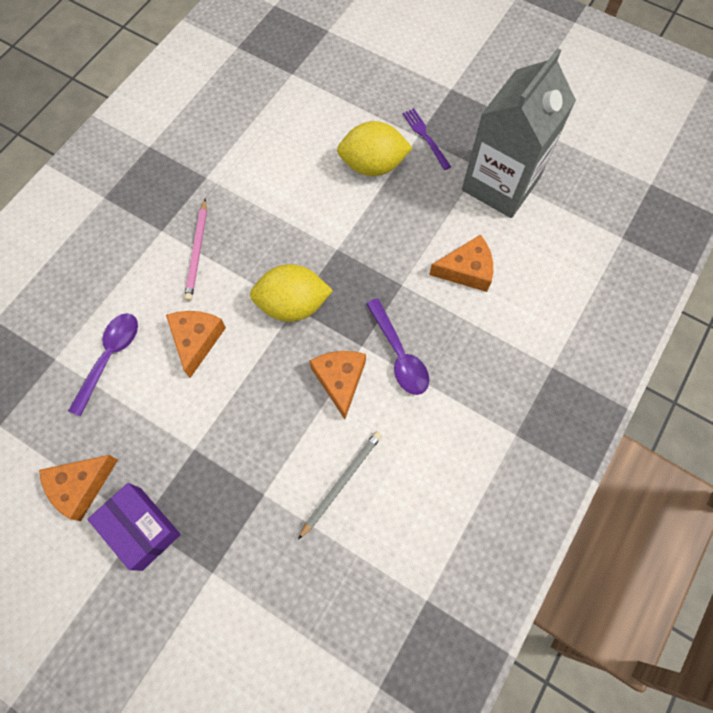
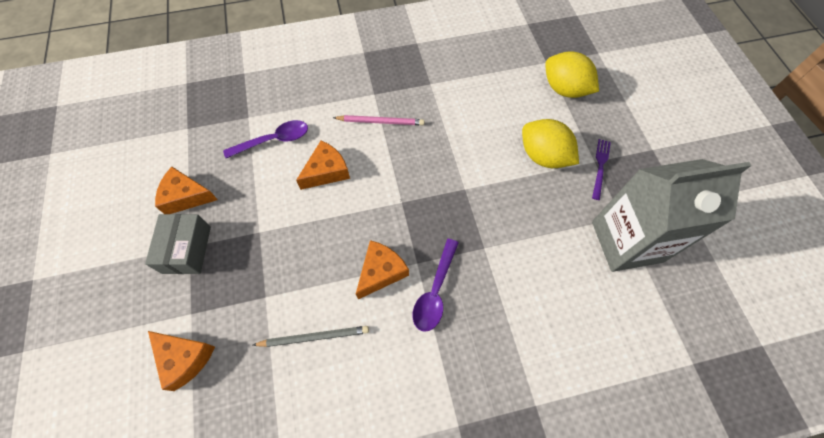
camera: 45 degrees right, 5 degrees down
(141, 528) = (187, 249): purple box -> grey box
(197, 252) = (380, 122): pink pencil -> pink pencil turned 135 degrees counterclockwise
(293, 305) = (402, 199): yellow lemon -> yellow lemon (564, 89)
(466, 270) = (540, 278): orange cheese -> orange cheese (185, 358)

